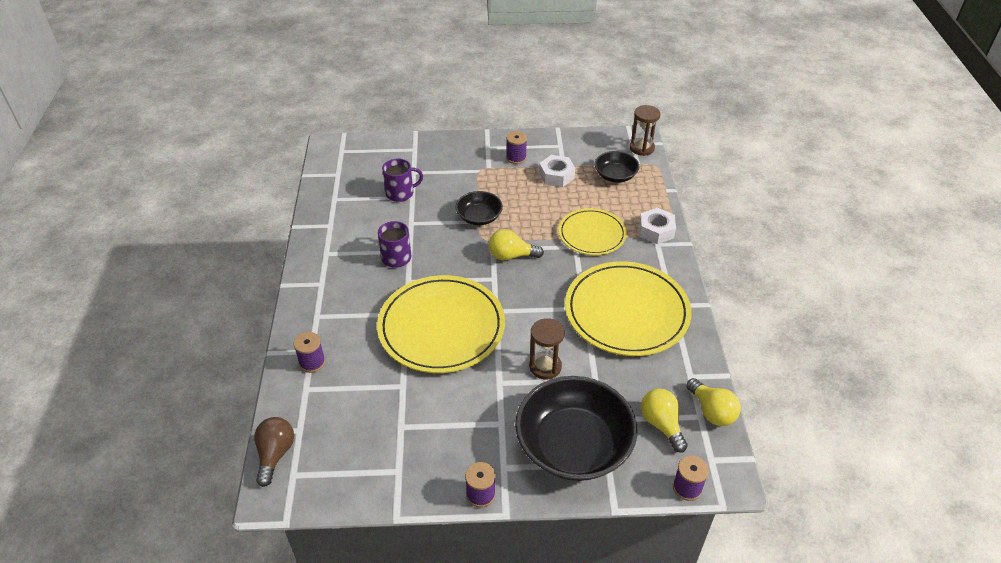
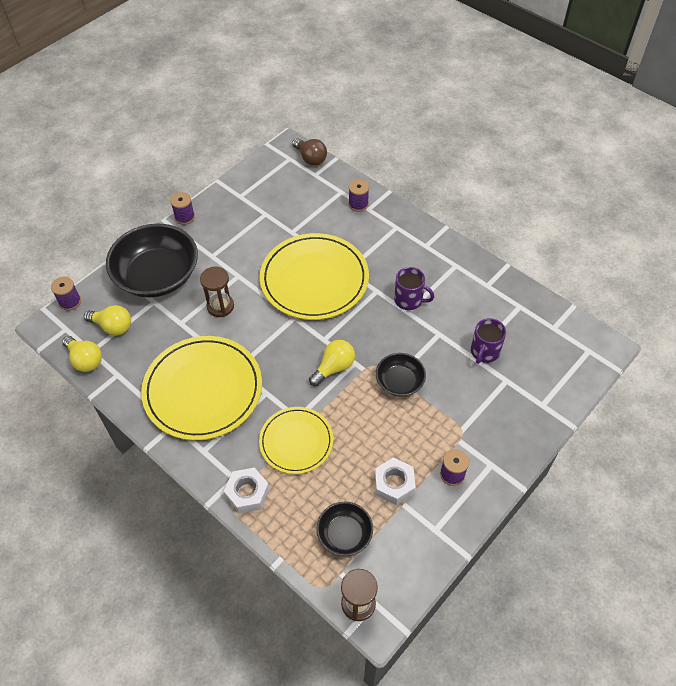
camera: 135 degrees right, 10 degrees up
(711, 411) = (85, 360): yellow light bulb -> yellow light bulb turned 150 degrees counterclockwise

